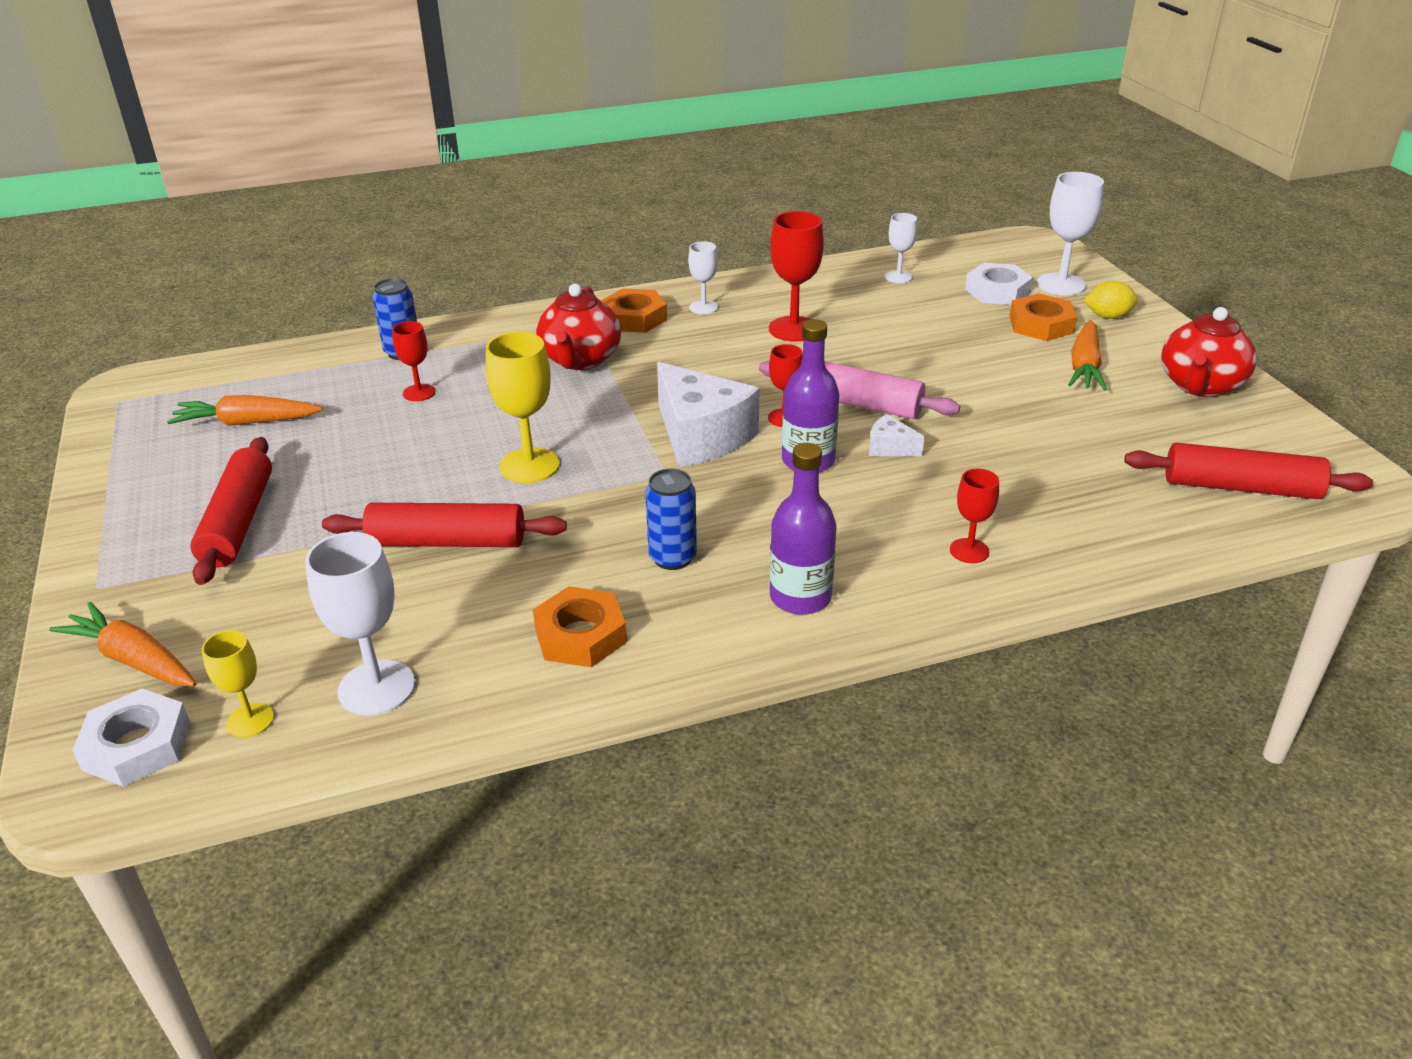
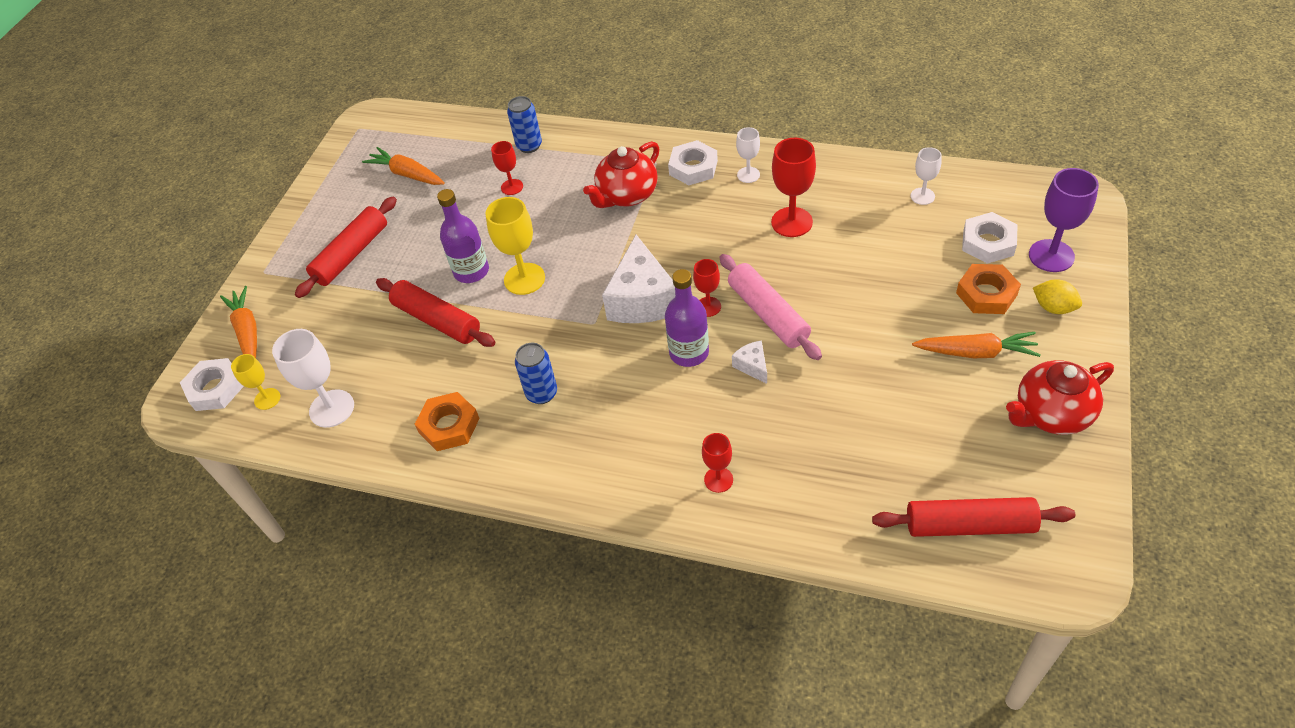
camera: 40 degrees right, 15 degrees up
(634, 318) = (693, 167): orange nut -> white nut
(800, 597) = (585, 461): purple bottle -> purple bottle (471, 271)
(1061, 284) = (1051, 256): white goblet -> purple goblet
(1084, 366) = (976, 352): orange carrot -> orange carrot turned 135 degrees counterclockwise
(1240, 487) = (969, 525): red rolling pin -> red rolling pin turned 45 degrees counterclockwise

